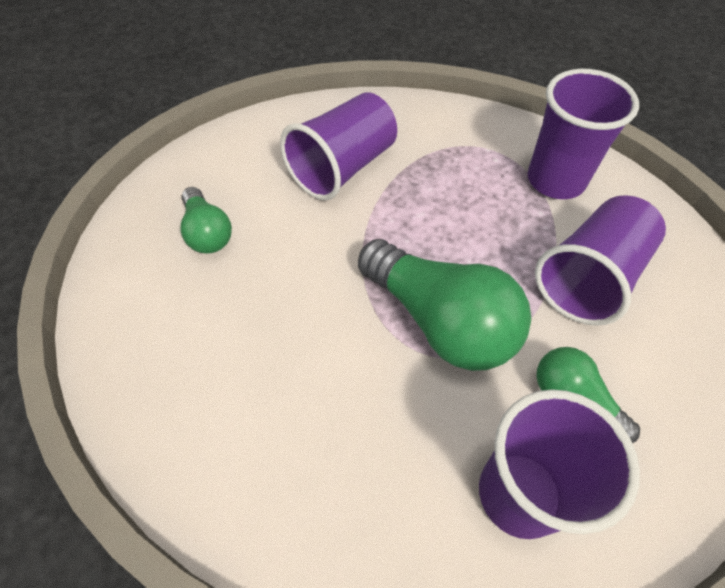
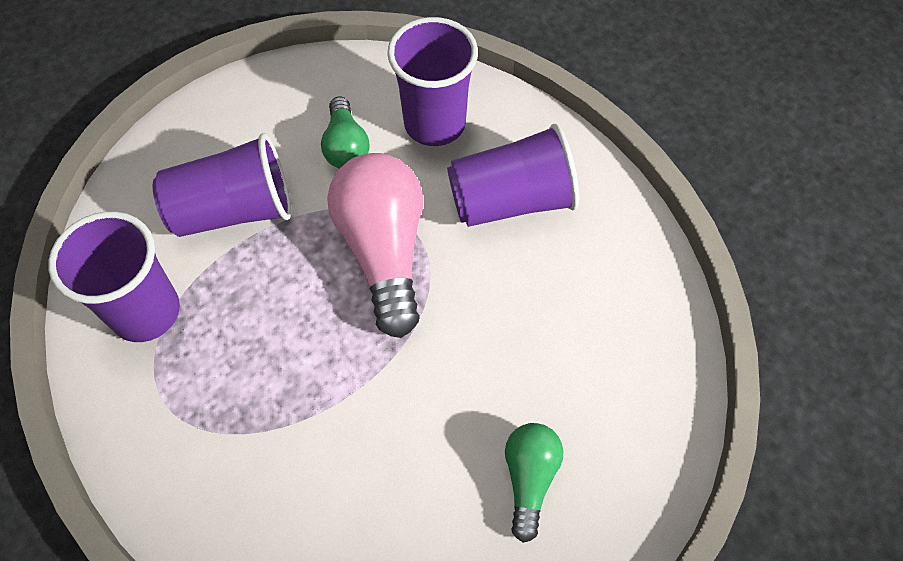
camera: 145 degrees left, 5 degrees up
(343, 167) = (331, 475): purple cup -> purple cup (511, 201)
(440, 321) = (384, 251): green light bulb -> pink light bulb

